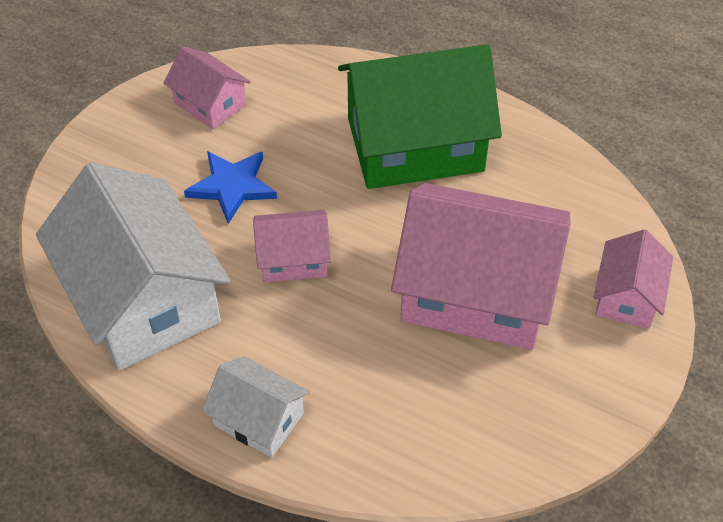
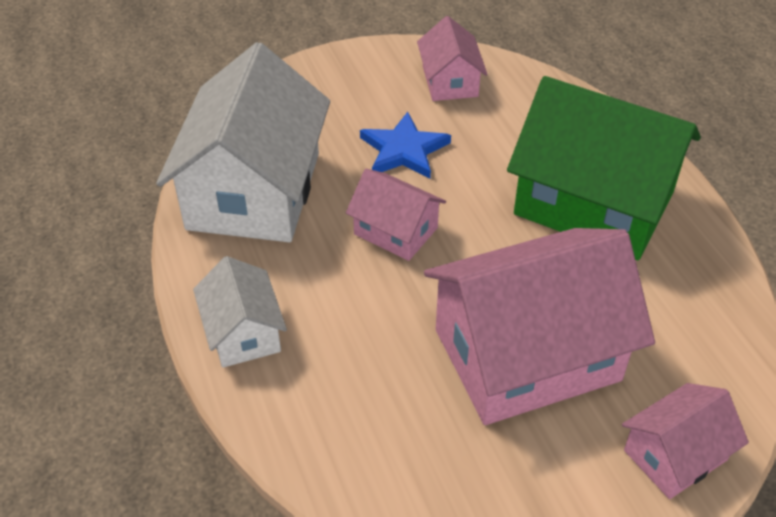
camera: 40 degrees right, 5 degrees down
(476, 292) = (527, 355): pink house -> pink house turned 75 degrees counterclockwise

